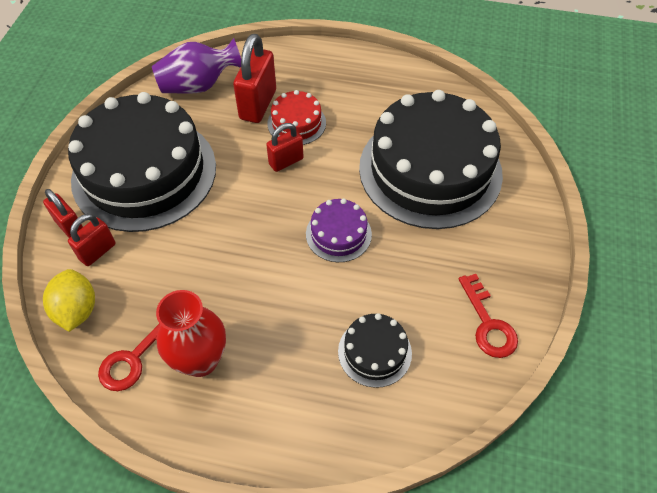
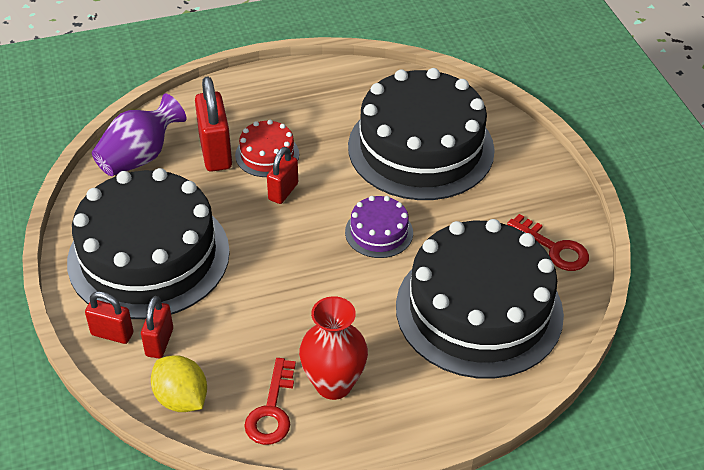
camera: 30 degrees left, 10 degrees down
(374, 352) = (479, 310): black cake -> black cake, size x2.30

